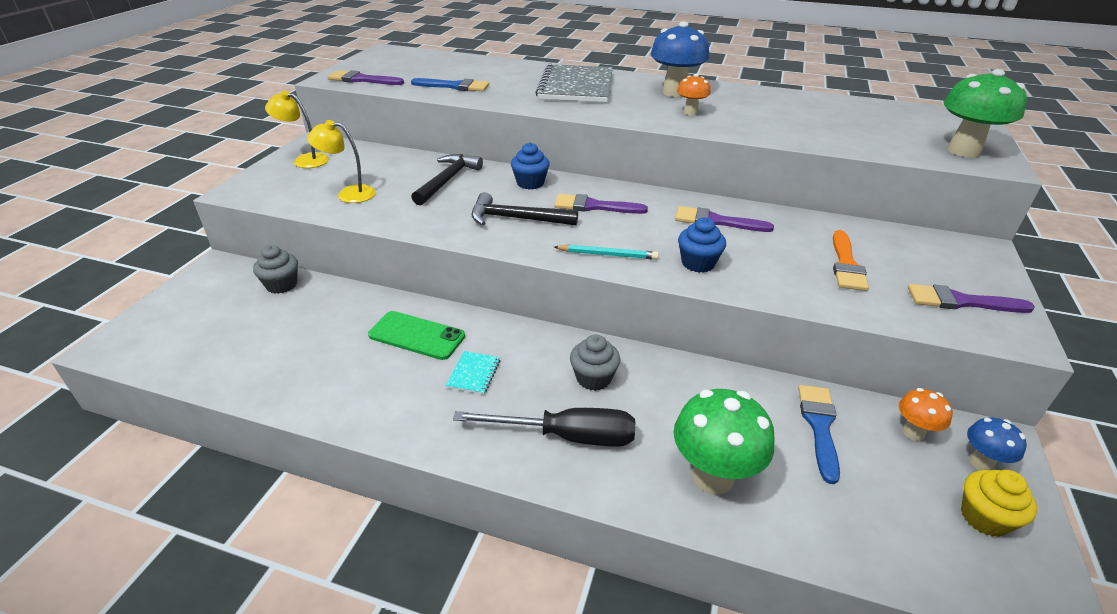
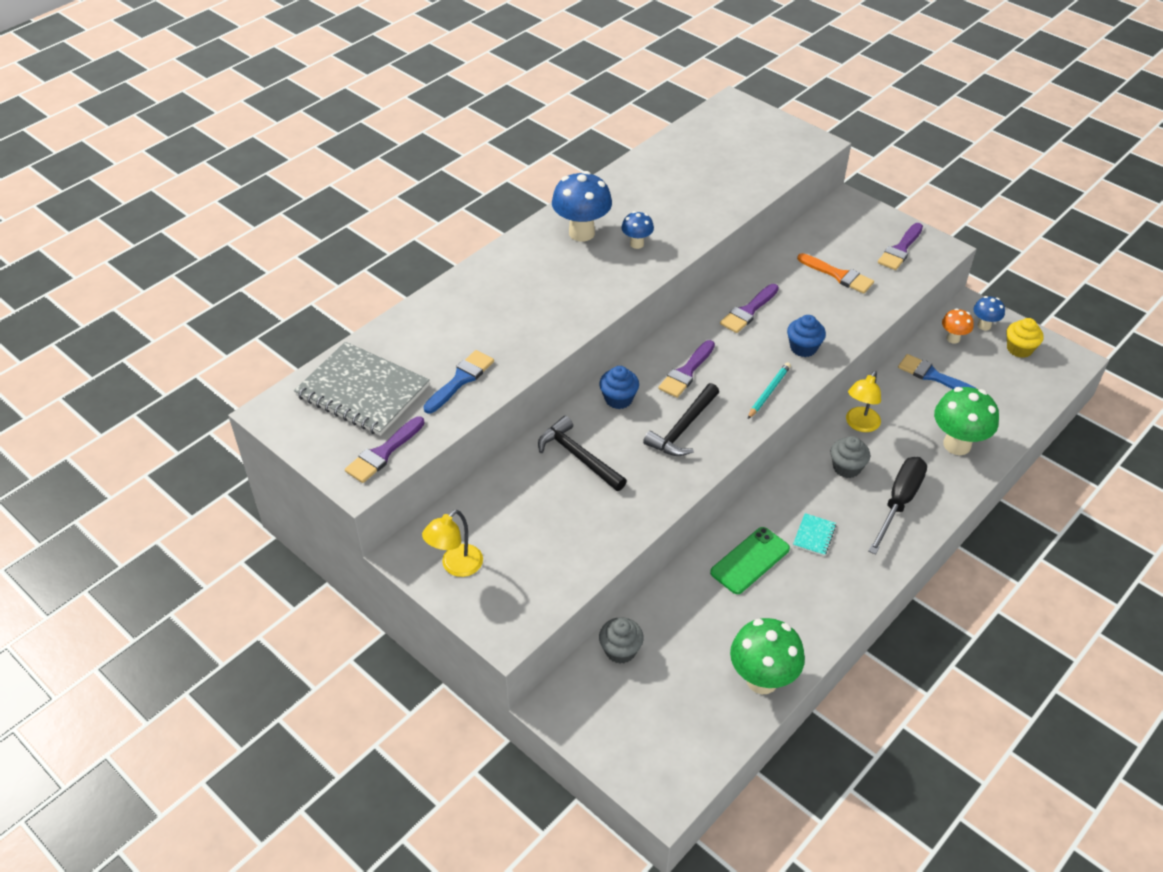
camera: 65 degrees left, 10 degrees up
(349, 194) = (567, 539): yellow lamp -> yellow lamp (860, 425)
(473, 374) = (814, 535): turquoise notebook -> turquoise notebook turned 75 degrees clockwise
(576, 86) = (521, 291): grey notebook -> grey notebook (363, 391)
(690, 112) = (636, 244): orange mushroom -> blue mushroom
(963, 151) = (789, 144): green mushroom -> green mushroom (762, 680)

